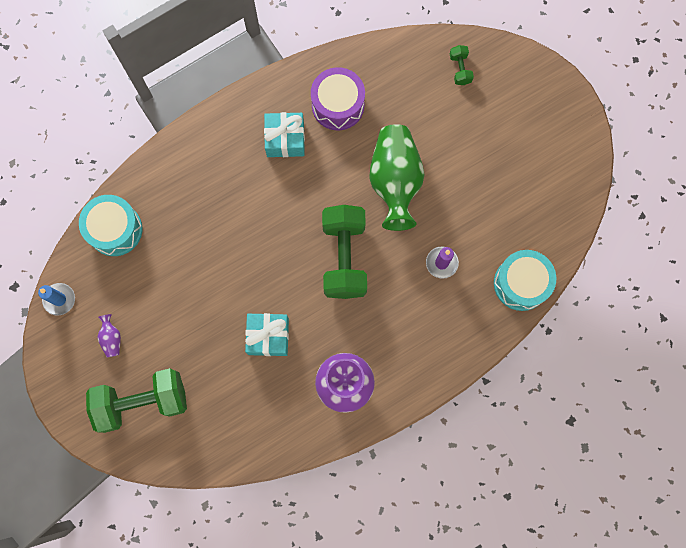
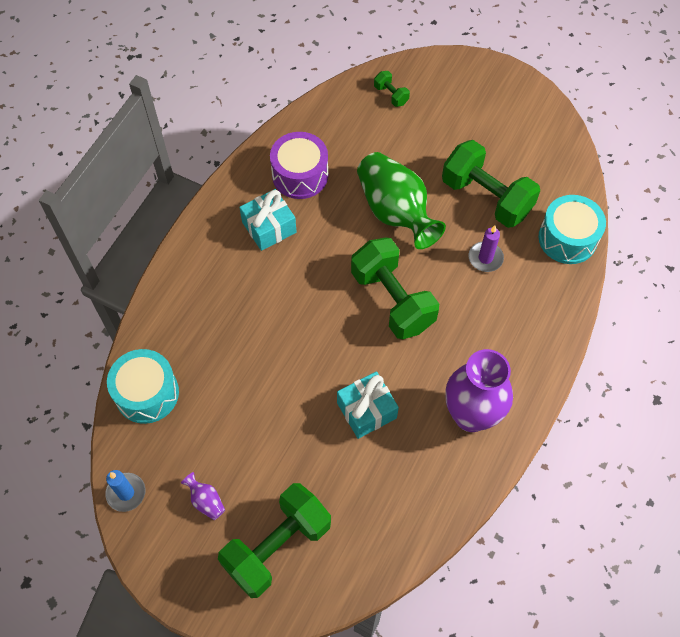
camera: 30 degrees left, 15 degrees down
(478, 209) = (486, 197): none -> green dumbbell

